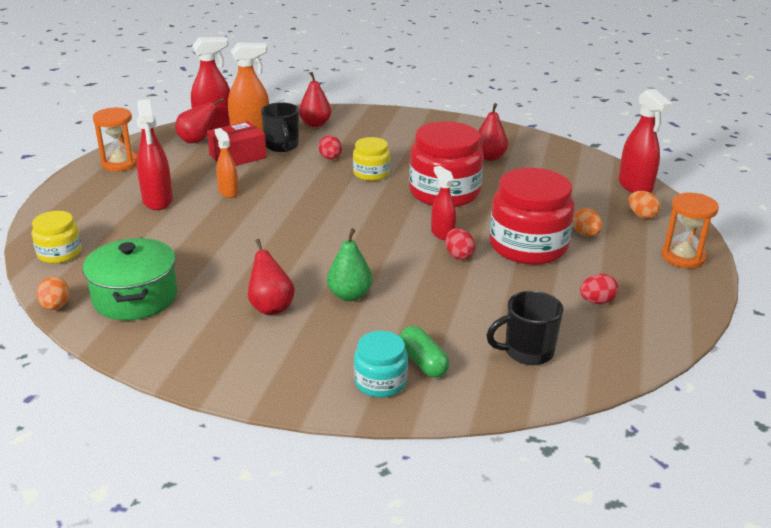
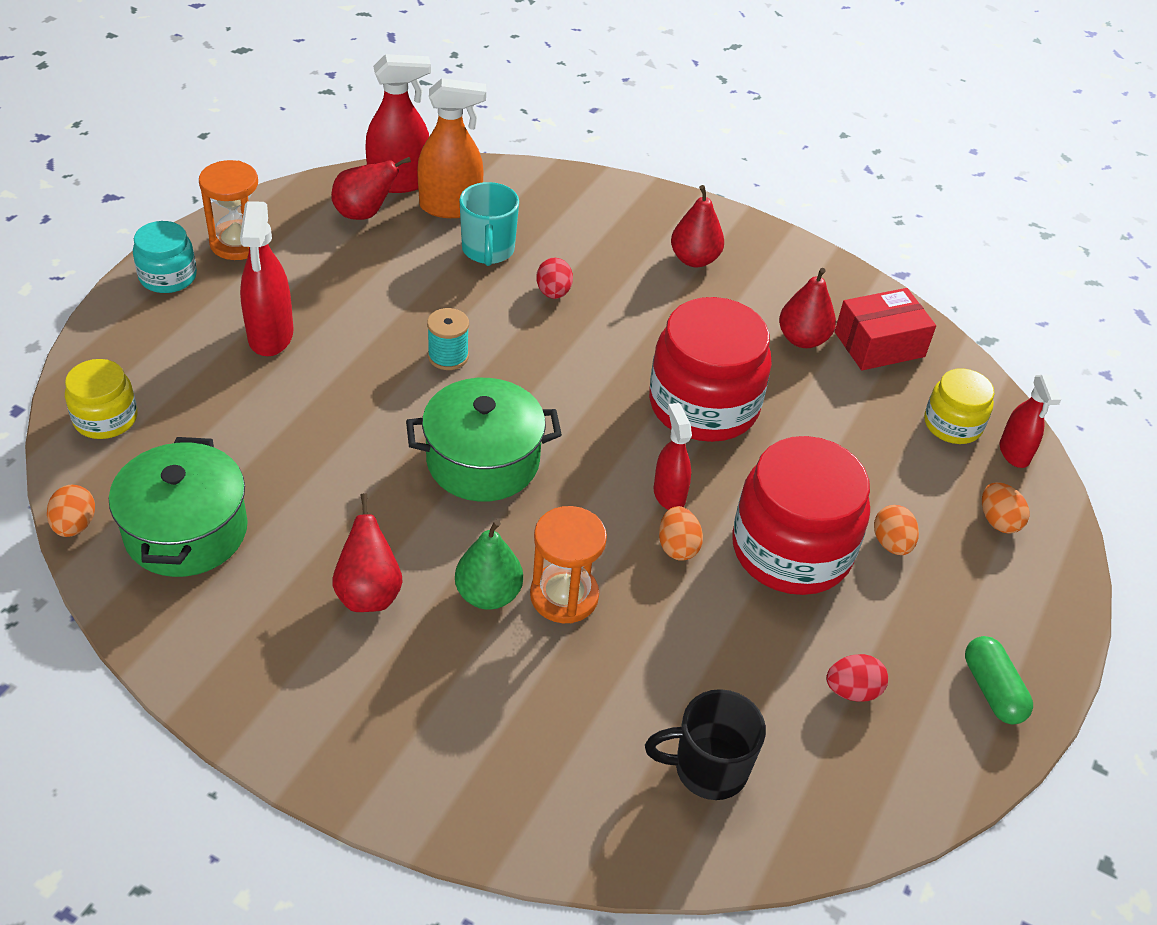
camera: 10 degrees right, 15 degrees up
(228, 192) = (378, 337): orange spray bottle -> none
(238, 156) = (414, 261): red box -> red box (879, 344)
(276, 194) = (448, 356): none -> turquoise spool
(282, 146) = (488, 250): black mug -> turquoise mug
(315, 124) = (554, 209): red pear -> red pear (694, 259)
(319, 236) = (483, 461): none -> green pot
(371, 173) = (605, 339): yellow jar -> yellow jar (952, 424)
(380, 382) = (476, 777): turquoise jar -> turquoise jar (168, 276)
(423, 362) = (549, 753): green capsule -> green capsule (992, 690)
(458, 255) = (677, 547): red egg -> orange egg
(635, 186) = (1014, 453): red spray bottle -> red spray bottle, size x0.63
(683, 257) = (1027, 627): orange hourglass -> orange hourglass (564, 596)

